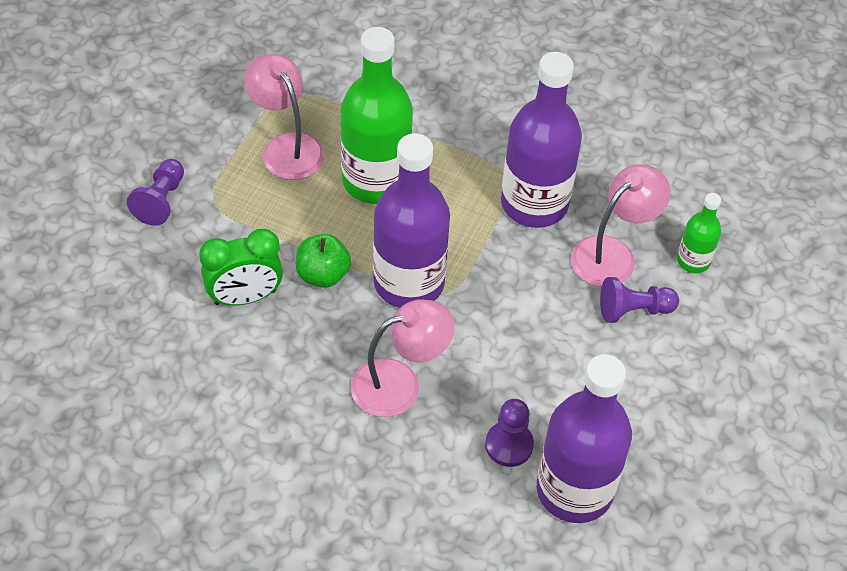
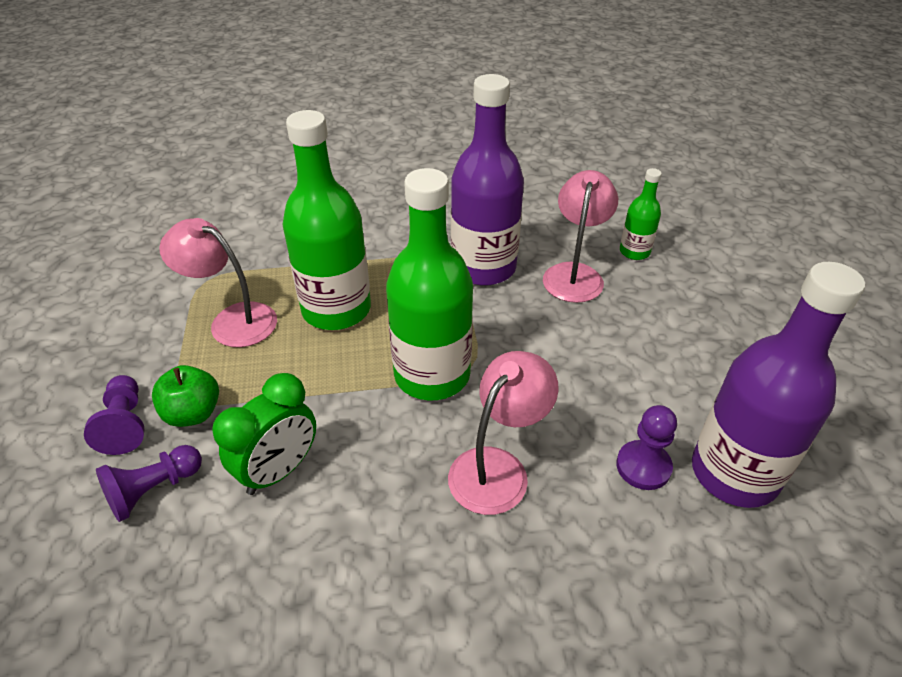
camera: 30 degrees left, 10 degrees down
(323, 274) = (345, 408): green apple -> green apple (193, 413)
(409, 282) = (432, 375): purple bottle -> green bottle
(633, 310) = (629, 304): purple pawn -> purple pawn (154, 490)

